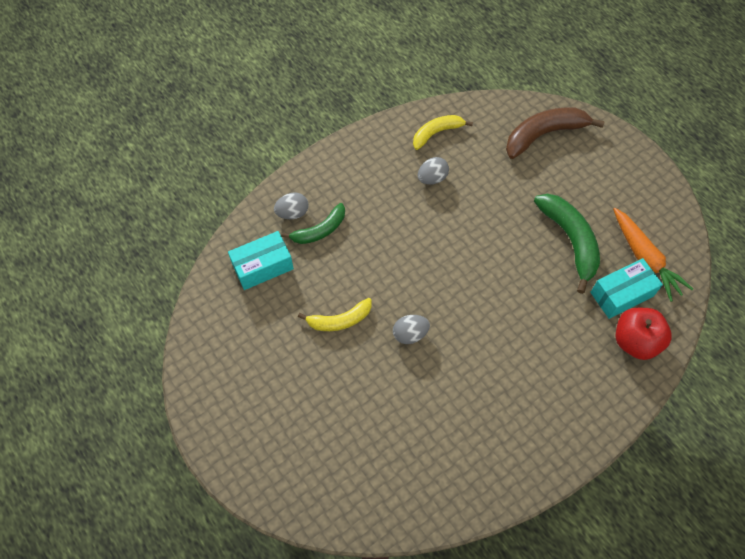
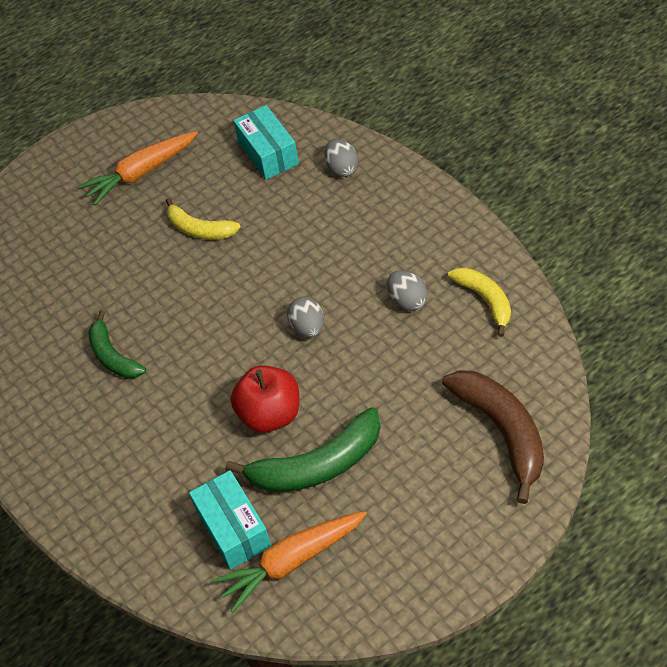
camera: 95 degrees right, 10 degrees down
(263, 371) = (141, 173): none -> orange carrot
(319, 230) = (319, 196): green banana -> green banana (113, 356)
(339, 320) = (200, 229): yellow banana -> yellow banana turned 45 degrees counterclockwise
(410, 334) = (180, 296): grey egg -> grey egg (308, 328)
(635, 341) = (162, 543): red apple -> red apple (270, 414)

